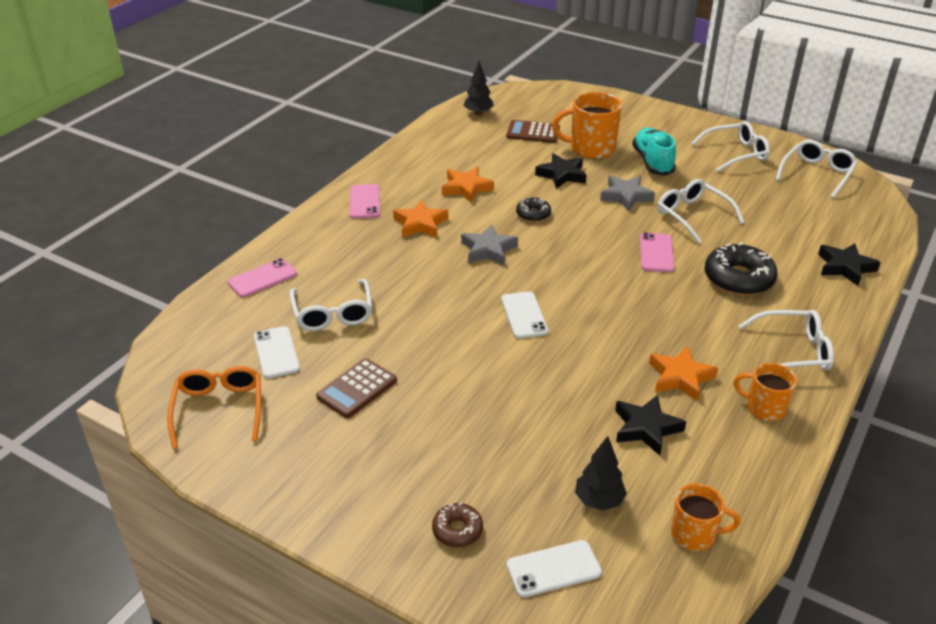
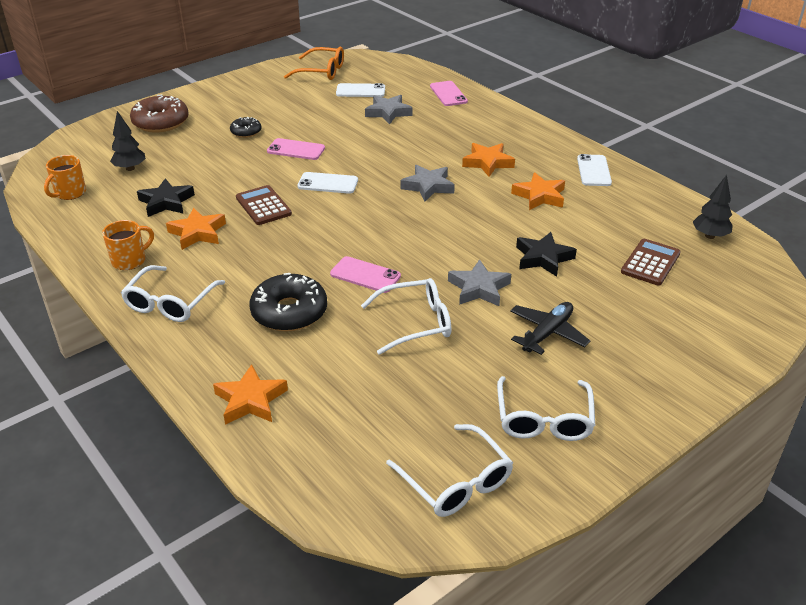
camera: 110 degrees right, 0 degrees up
(333, 313) = (388, 112): white glasses -> grey star
(357, 388) = (303, 111): brown calculator -> brown calculator (263, 206)
(364, 202) = (538, 144): pink phone -> pink phone (296, 150)
(457, 530) = (161, 122): brown donut -> brown donut, size x1.84
(533, 214) = (473, 222): black donut -> black donut (246, 132)
(553, 569) = (104, 143): white phone -> white phone (594, 171)
(591, 149) = (597, 294): orange mug -> none
(652, 162) = (547, 333): turquoise shoe -> black plane
(845, 267) = (250, 400): black star -> orange star

